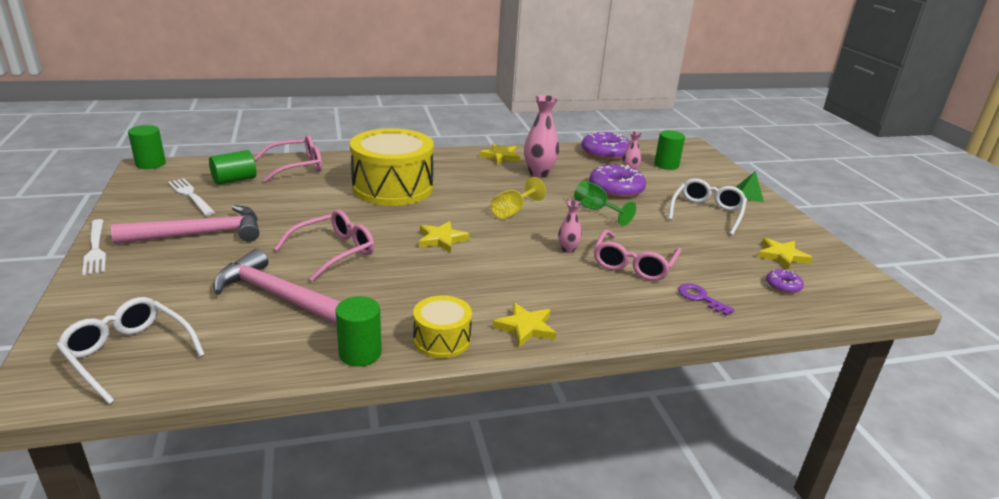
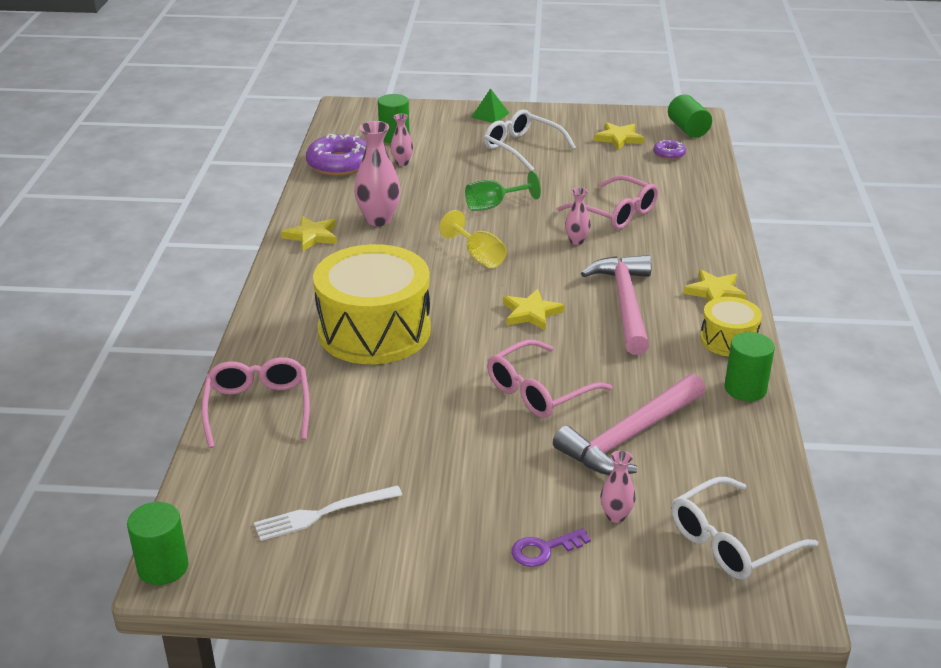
camera: 70 degrees left, 5 degrees up
(95, 249) = (472, 598): white fork -> none
(173, 296) = (616, 516): none -> pink vase
(200, 234) = (458, 499): pink hammer -> pink hammer (625, 303)
(234, 180) = (282, 470): green cylinder -> green cylinder (688, 129)
(334, 252) = (539, 391): pink glasses -> pink glasses turned 105 degrees counterclockwise
(616, 189) = (444, 181): purple donut -> none
(700, 298) = (681, 196): purple key -> purple key (544, 550)

